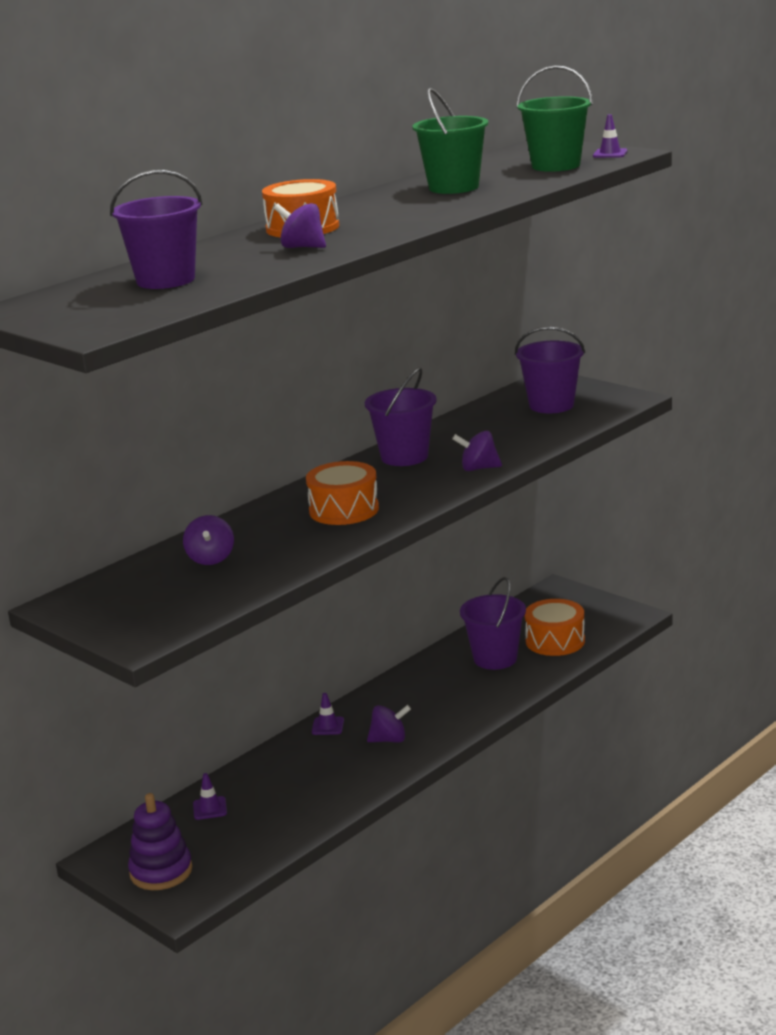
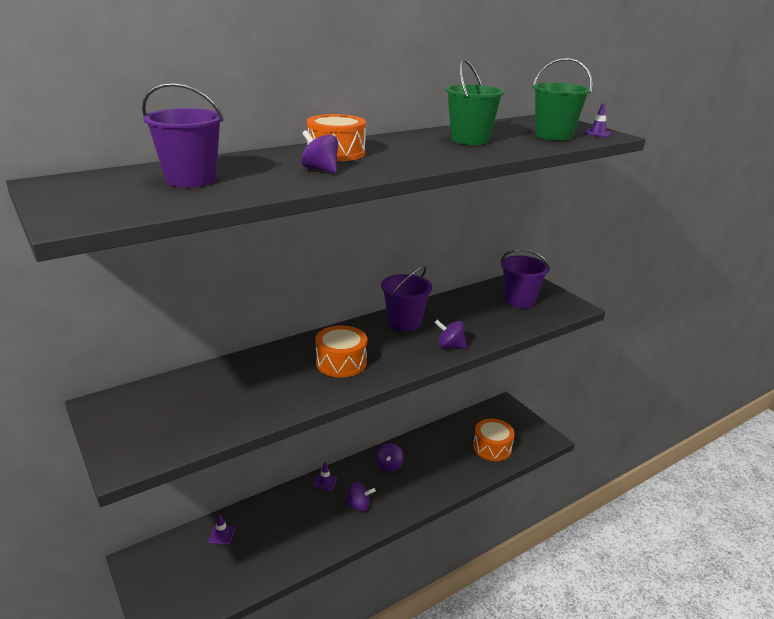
camera: 10 degrees right, 5 degrees up
(161, 871) = (164, 586): purple stacking toy -> none
(210, 559) = (227, 387): purple spinning top -> purple spinning top (389, 465)
(495, 658) = (449, 452): purple bucket -> none

